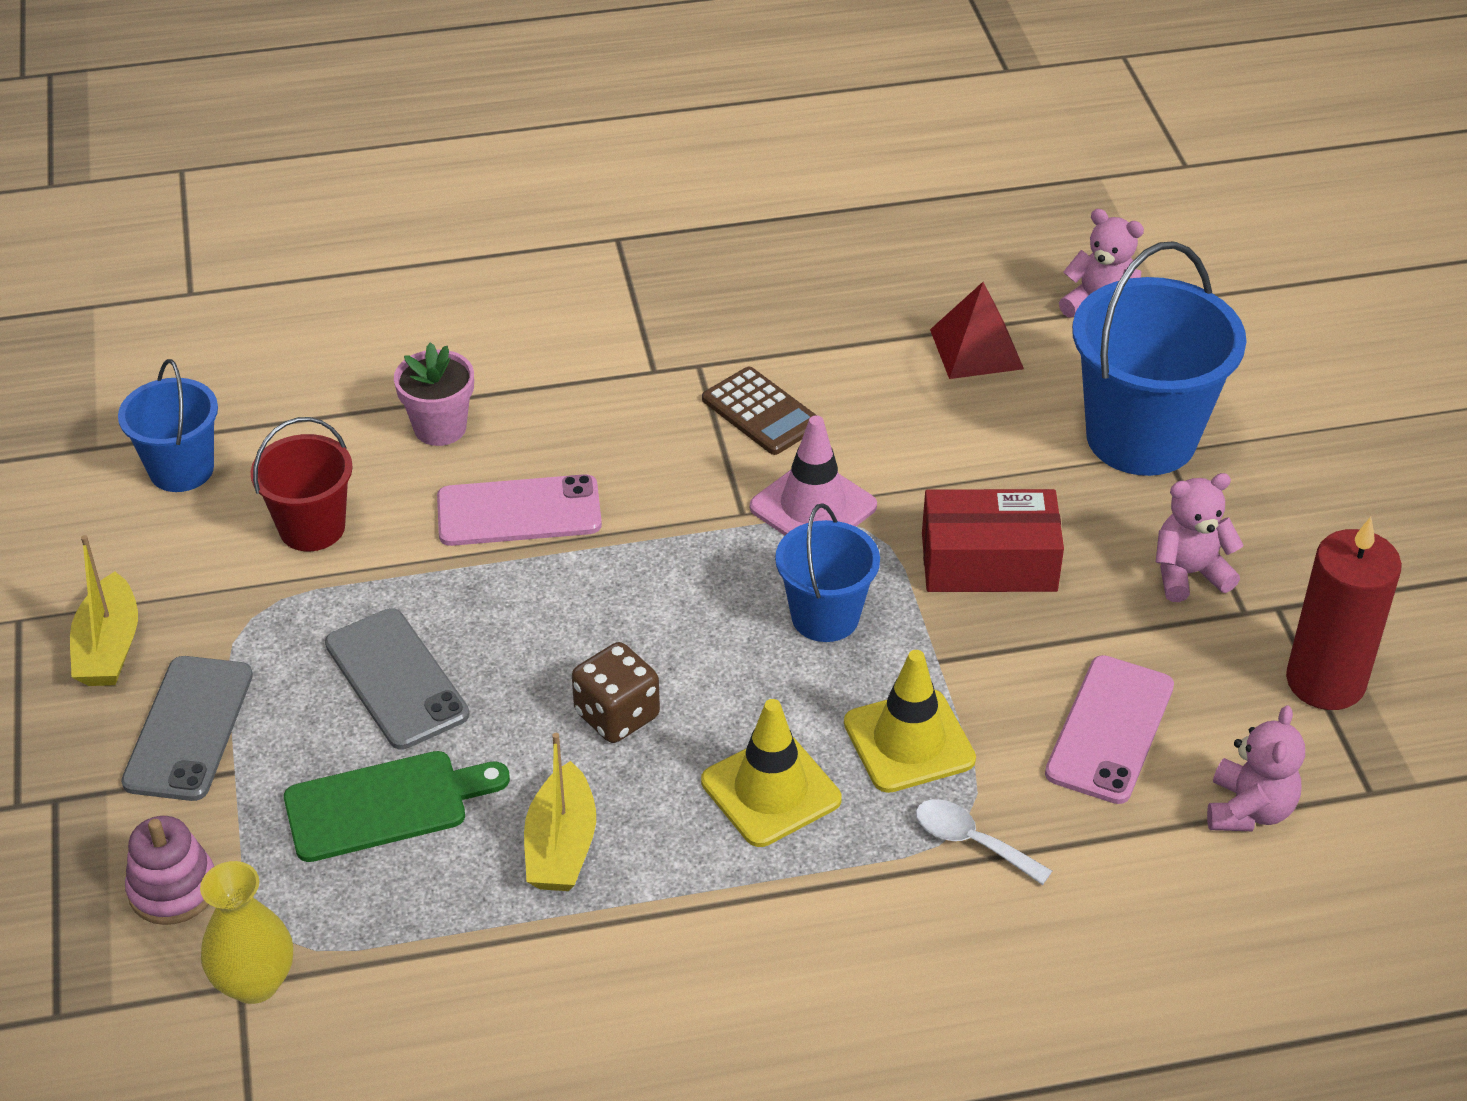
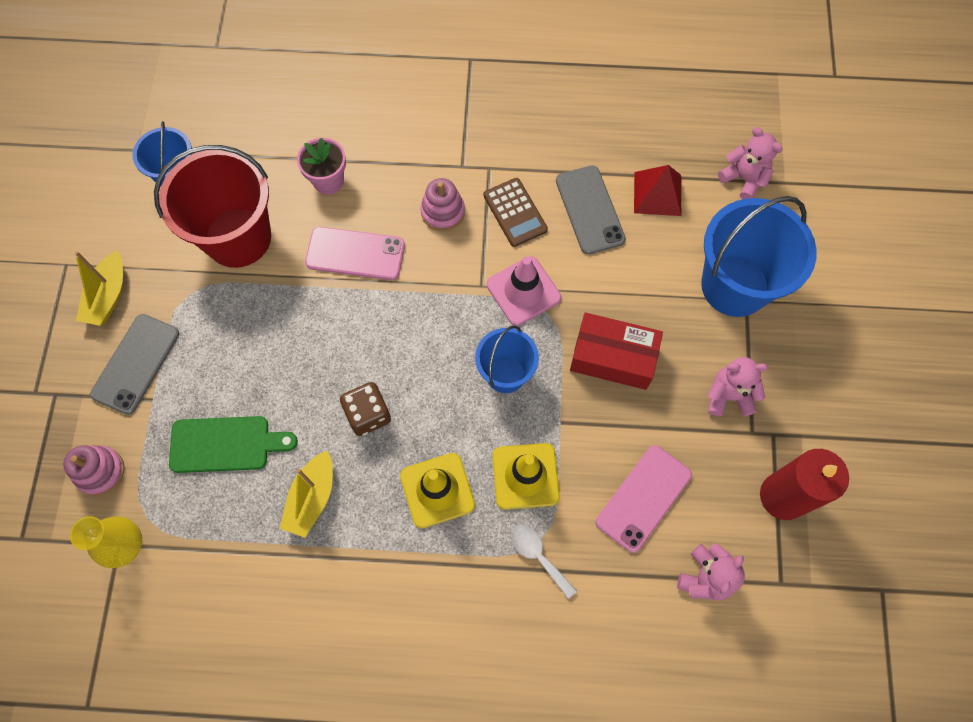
camera: 15 degrees right, 25 degrees up
(312, 528) = (238, 237): red bucket -> red bucket, size x1.74
(396, 679) = (255, 358): grey phone -> grey phone (589, 210)
(644, 433) = (443, 212): none -> pink stacking toy

